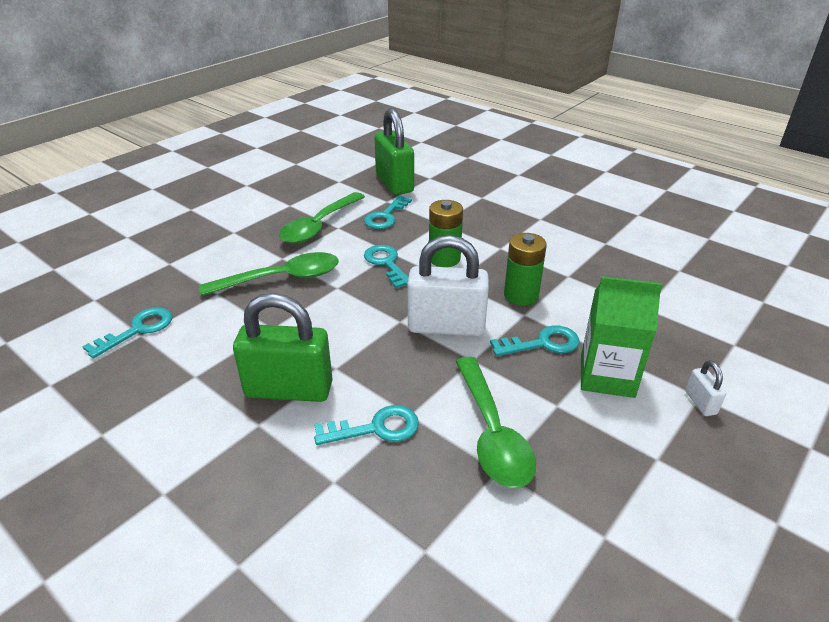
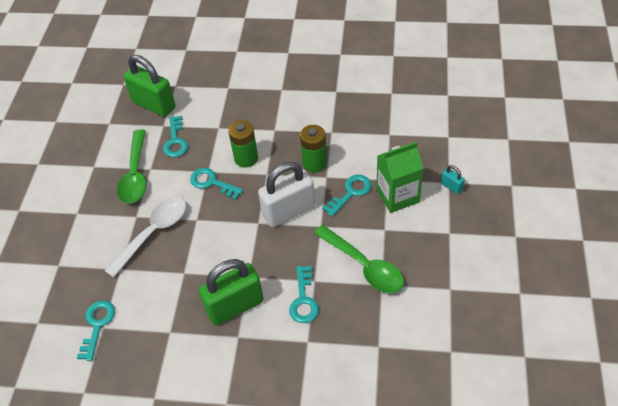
camera: 30 degrees left, 15 degrees up
(281, 278) = (153, 233): green spoon -> white spoon
(376, 428) = (303, 300): turquoise key -> turquoise key turned 135 degrees clockwise
(700, 403) = (451, 187): white padlock -> turquoise padlock

